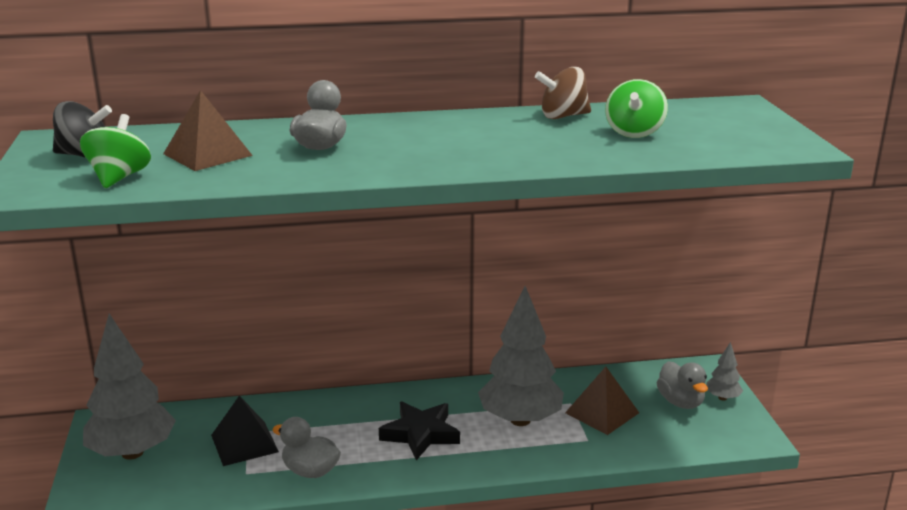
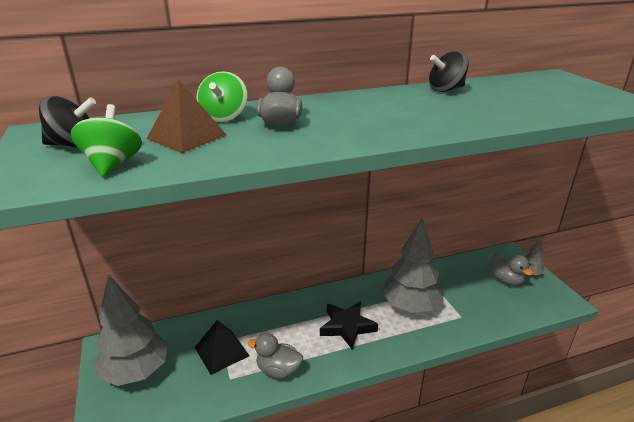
camera: 10 degrees left, 5 degrees up
(563, 116) = (446, 89): brown spinning top -> black spinning top
(602, 412) = (461, 294): brown pyramid -> none
(634, 133) = (509, 98): green spinning top -> green spinning top (224, 117)

